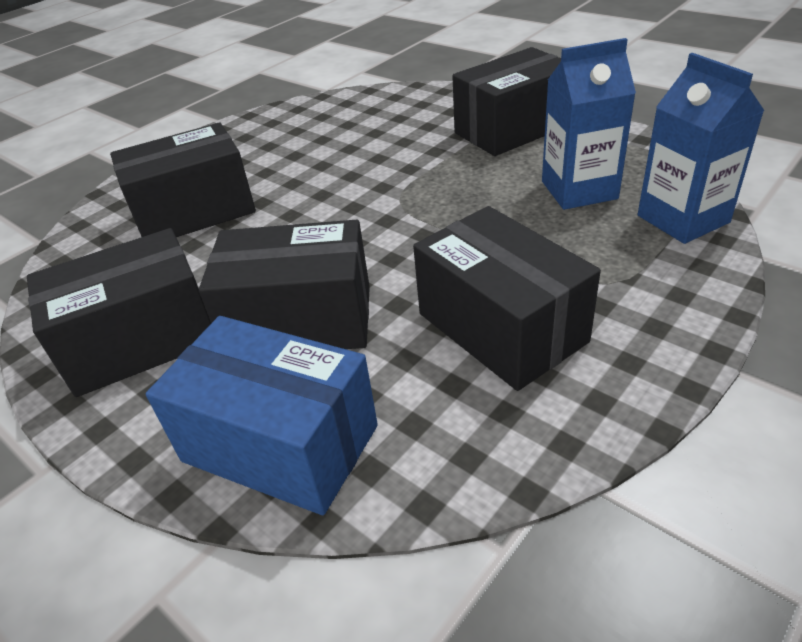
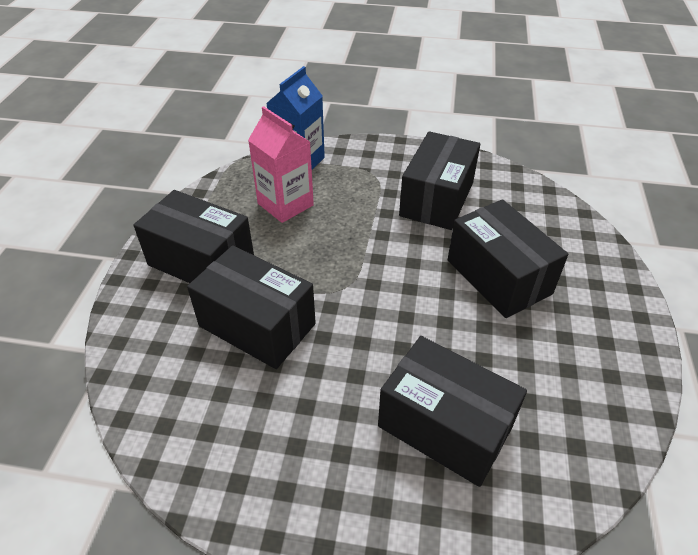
camera: 125 degrees left, 5 degrees up
(140, 341) = (583, 346): black box -> black box (257, 325)
(280, 443) = (571, 241): blue box -> none
(579, 190) = (285, 204): blue carton -> pink carton

